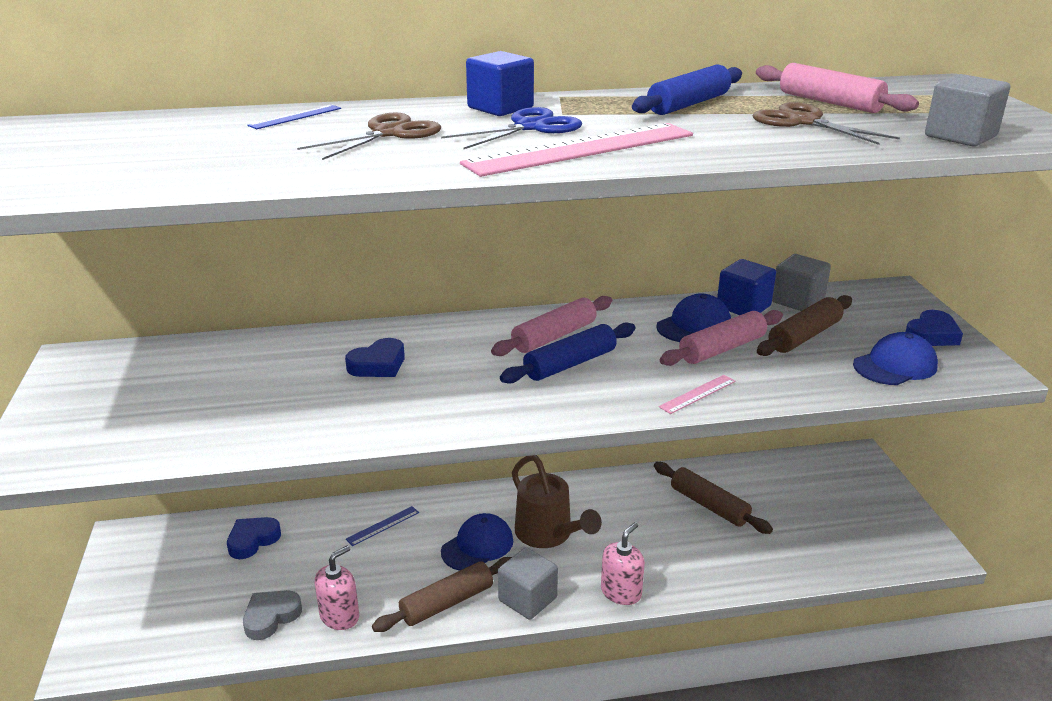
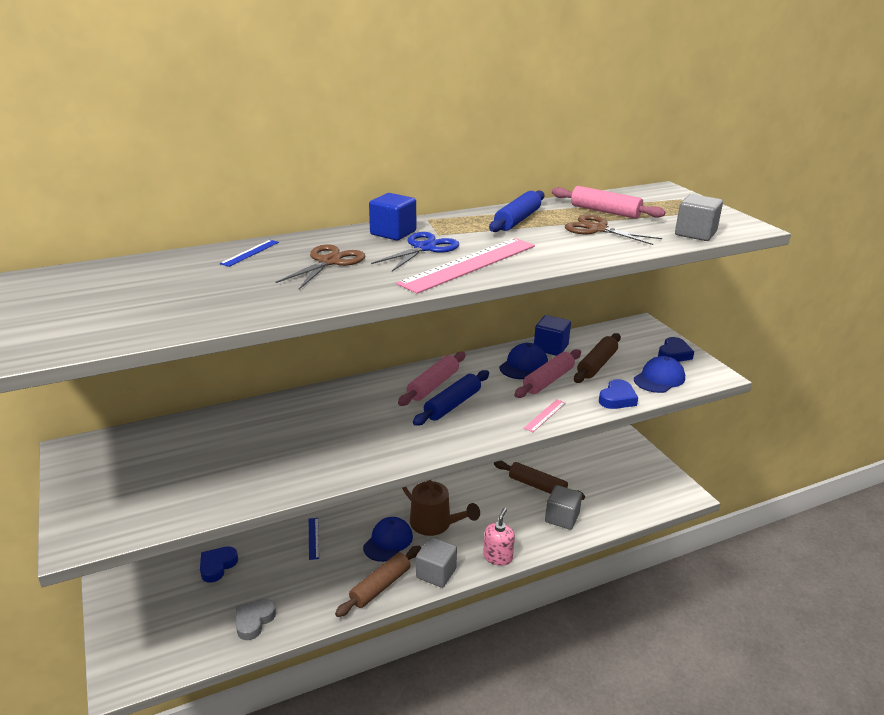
camera: 15 degrees left, 0 degrees up
(339, 616) = (305, 610): pink soap dispenser -> none
(378, 364) = (317, 423): blue heart -> blue heart (617, 399)
(383, 526) = (313, 538): blue ruler -> blue ruler turned 45 degrees counterclockwise
(797, 301) = (583, 339): grey cube -> grey cube (562, 518)

